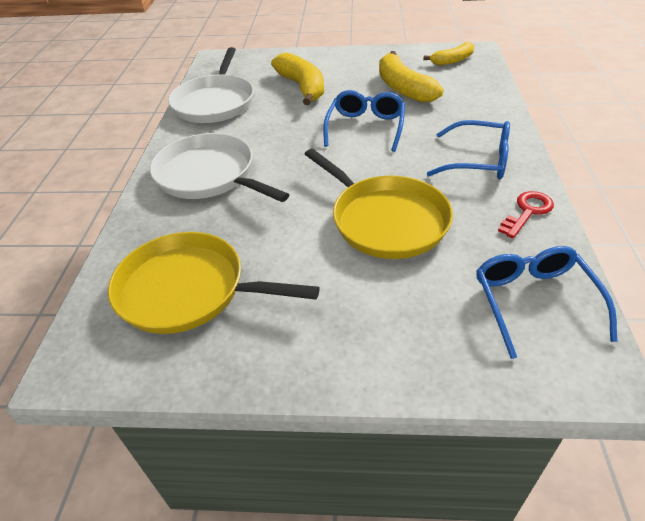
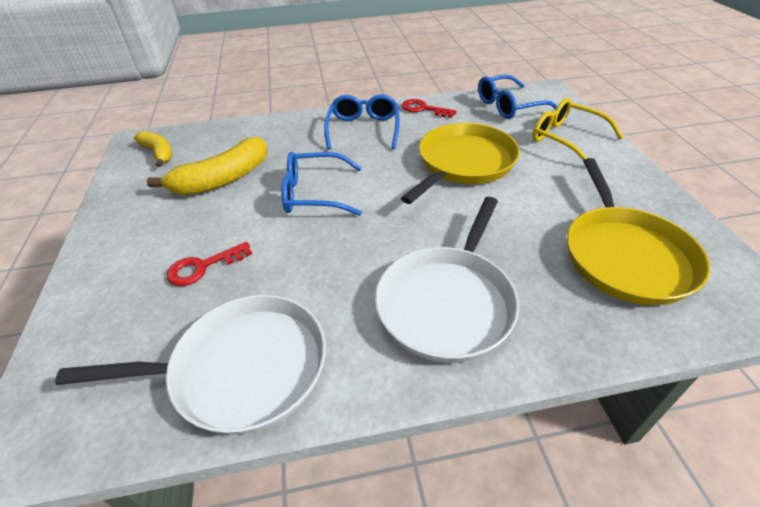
camera: 105 degrees left, 0 degrees up
(302, 87) = (203, 266): yellow banana -> red key
(418, 334) = (566, 139): none -> yellow glasses

